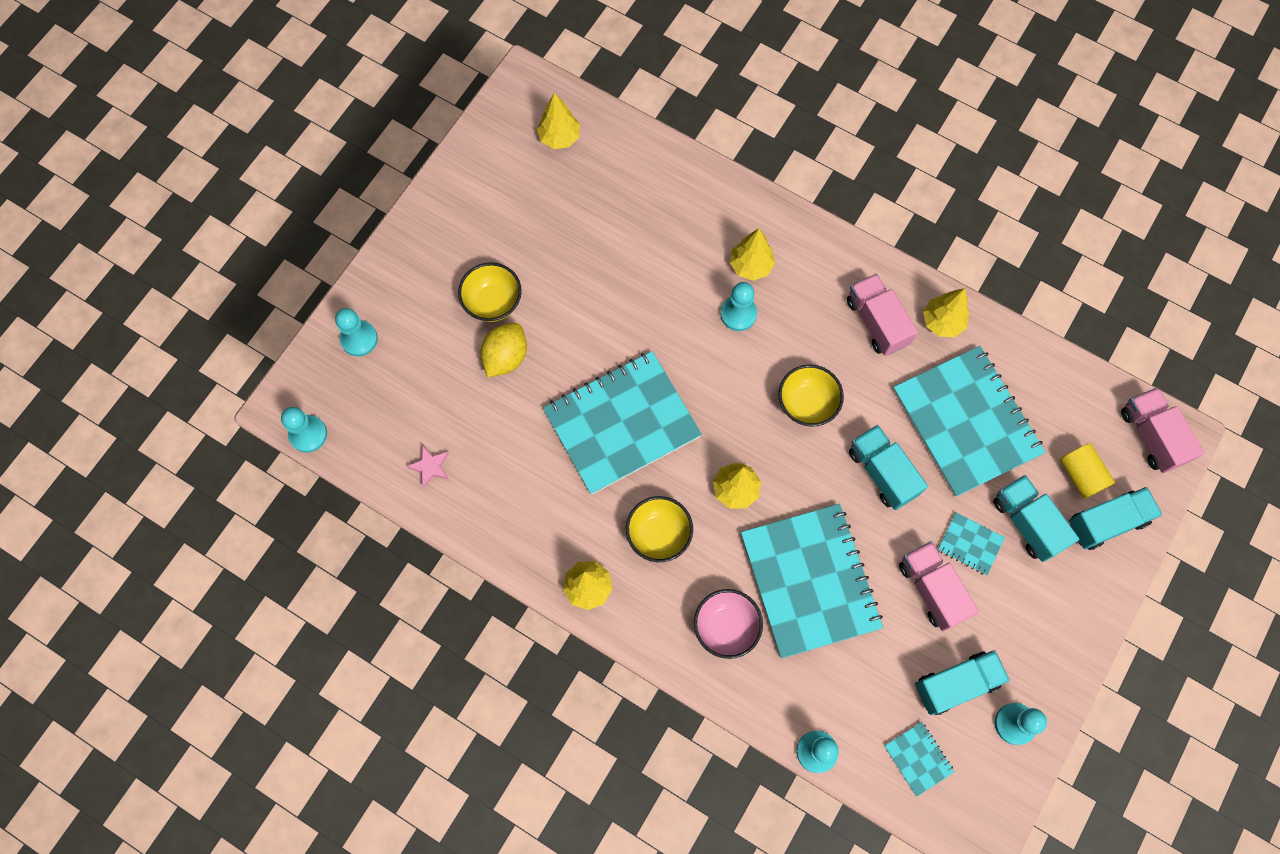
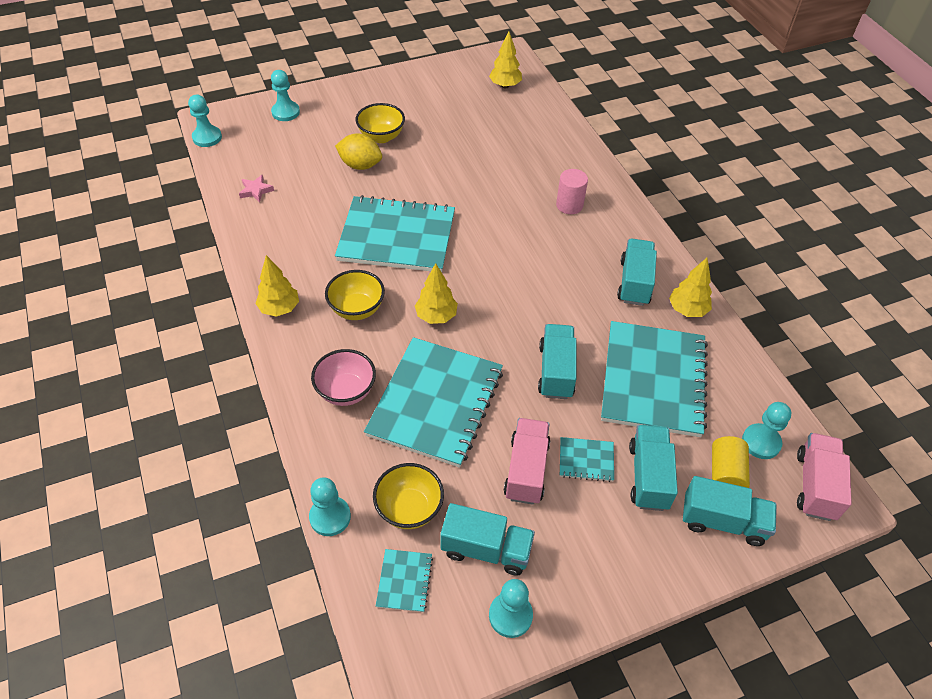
camera: 35 degrees right, 20 degrees down
(506, 357) = (360, 165): yellow lemon -> yellow lemon turned 45 degrees clockwise
(738, 314) = (535, 224): turquoise pawn -> turquoise pawn (761, 442)
(751, 266) = (569, 205): yellow tree -> pink cylinder
(806, 404) = (536, 299): yellow bowl -> yellow bowl (409, 509)
(877, 322) = (634, 282): pink truck -> turquoise truck
(970, 544) = (586, 460): turquoise notebook -> turquoise notebook turned 60 degrees counterclockwise

